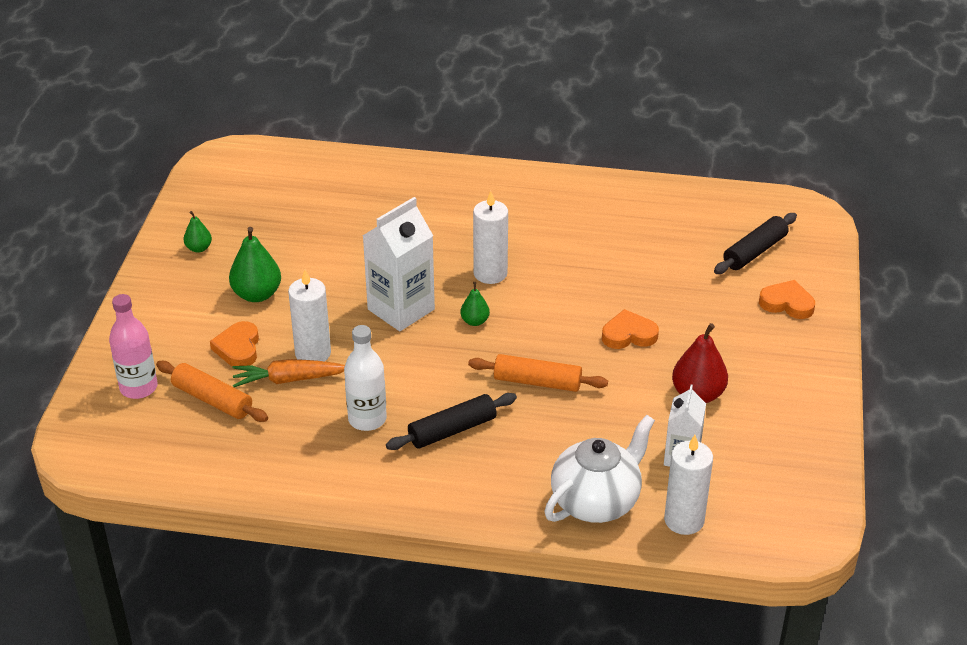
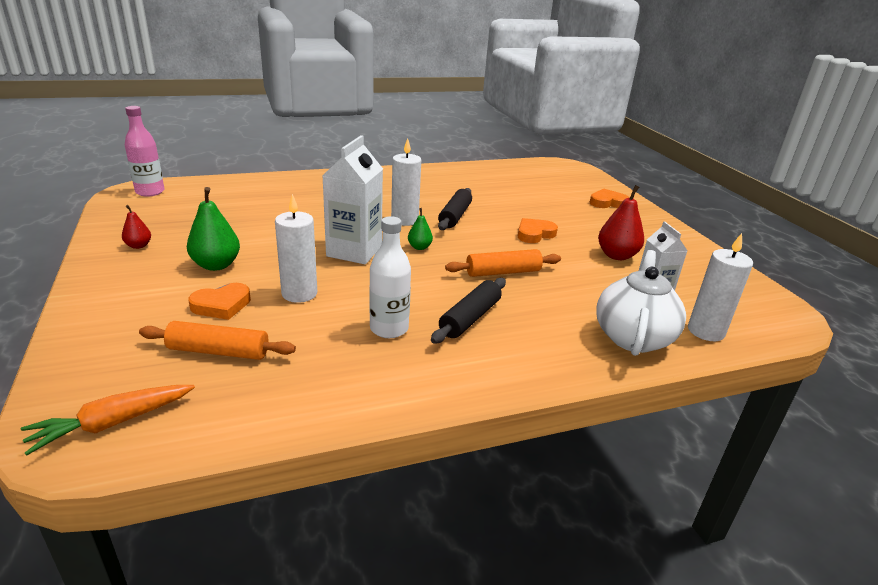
camera: 30 degrees left, 10 degrees down
(138, 388) = (123, 361): pink bottle -> pink bottle (150, 192)
(199, 248) = (138, 246): green pear -> red pear
(238, 348) = (221, 305): orange heart -> orange heart turned 90 degrees counterclockwise
(289, 379) = (290, 317): orange carrot -> orange carrot (113, 423)
(754, 251) = (559, 184): black rolling pin -> black rolling pin (455, 216)

